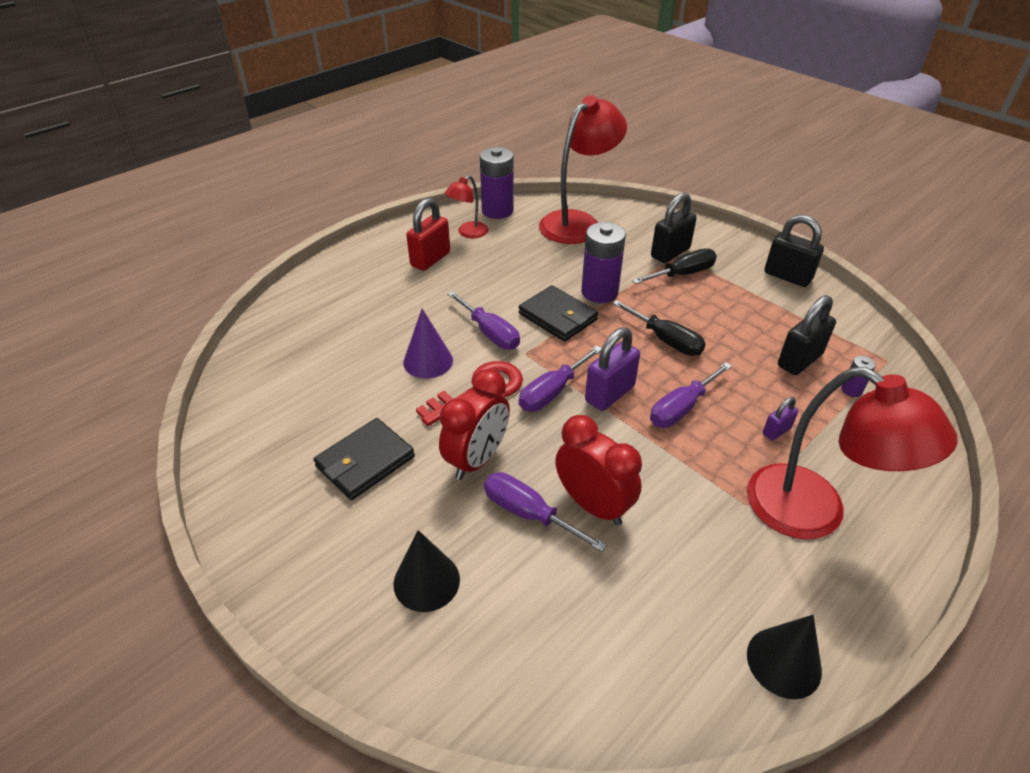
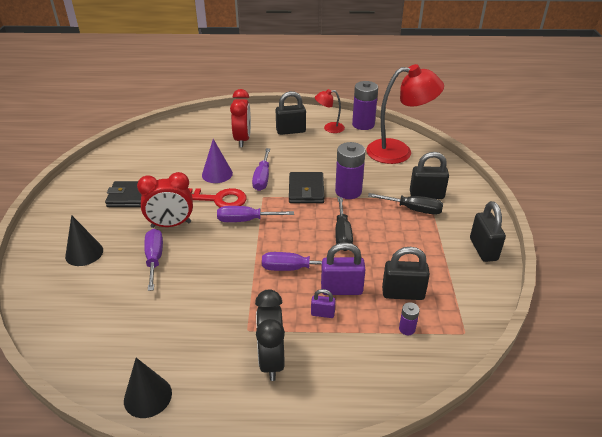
camera: 45 degrees right, 5 degrees down
(430, 259) = (291, 131): red padlock -> black padlock
(593, 505) = (183, 276): red clock -> red clock (242, 140)
(609, 394) = (270, 238): purple padlock -> purple padlock (341, 289)
(813, 513) = (271, 360): red lamp -> black clock

